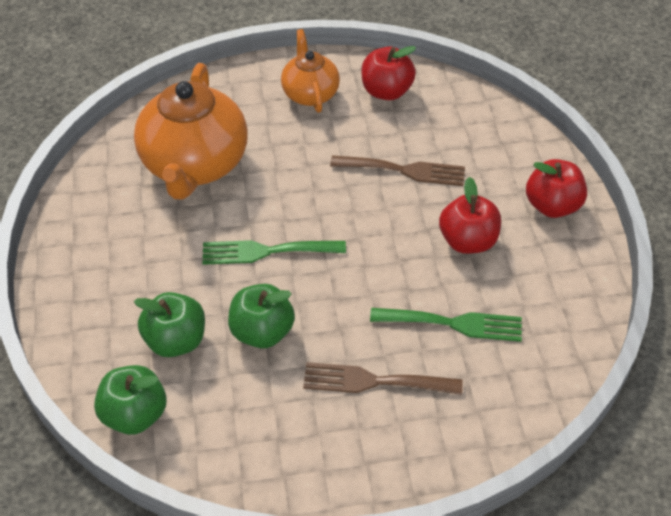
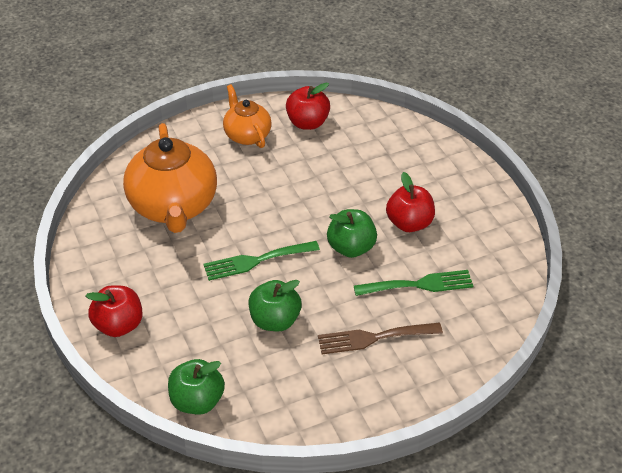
camera: 15 degrees left, 5 degrees down
(176, 341) = (209, 341): green apple -> green apple (351, 248)
(404, 170) = (343, 180): brown fork -> none
(552, 206) = (464, 185): red apple -> red apple (119, 325)

